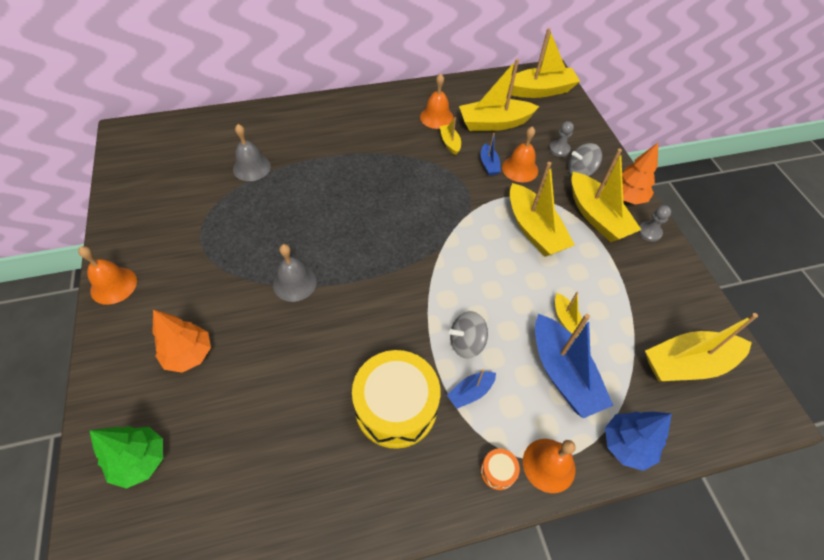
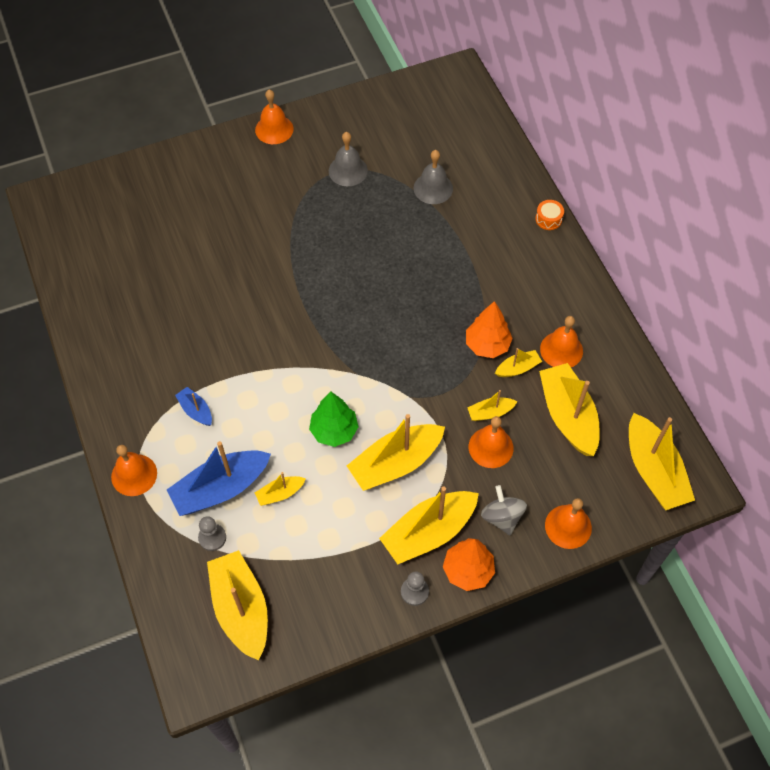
camera: 85 degrees right, 5 degrees up
(140, 460) = (127, 197): green tree -> green tree (334, 431)
(189, 355) = (214, 200): orange tree -> orange tree (487, 345)
(294, 283) = (294, 256): grey bell -> grey bell (348, 170)
(396, 406) = (179, 354): yellow drum -> none
(466, 343) = (245, 404): grey spinning top -> none
(489, 164) = (490, 412): blue boat -> yellow boat
(498, 471) = (127, 435): orange drum -> orange drum (548, 219)
(559, 149) = (537, 493): grey pawn -> grey pawn (212, 538)
(585, 138) = (568, 526): none -> orange bell
(626, 445) = (154, 540): blue tree -> none

